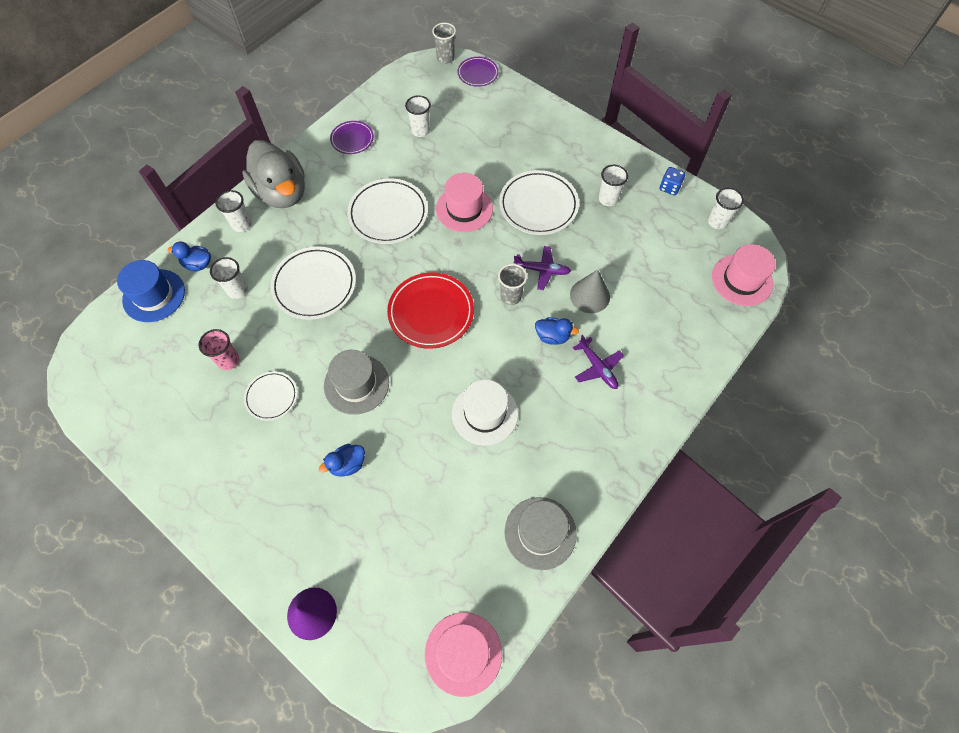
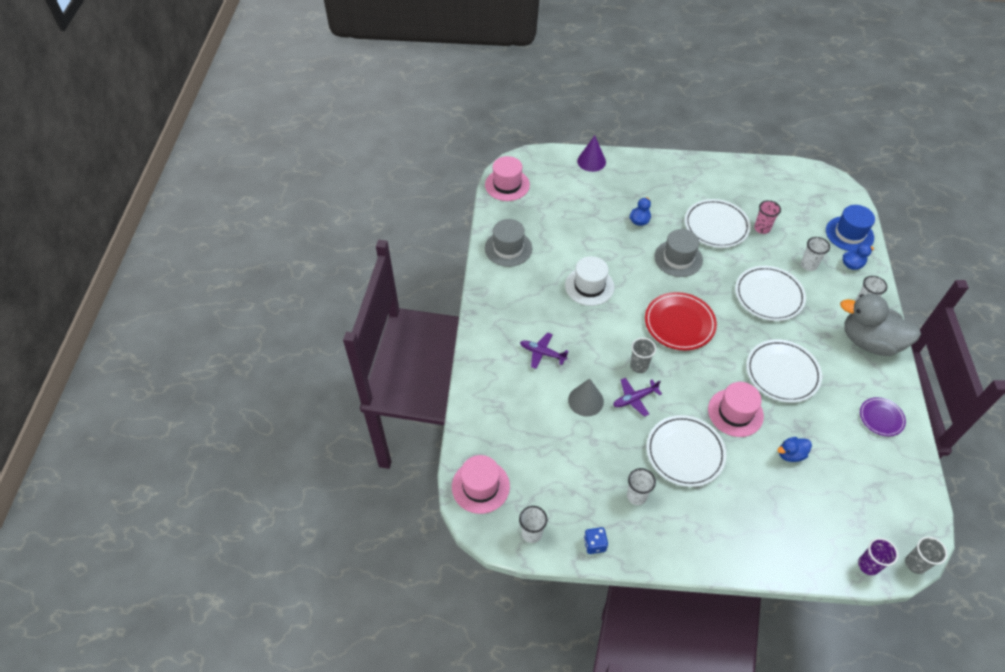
camera: 145 degrees right, 10 degrees down
(271, 397) = (716, 226): white plate -> white plate, size x1.73
(420, 131) = (843, 463): white cup -> none
(478, 74) = (868, 565): purple plate -> purple cup
(552, 336) = (588, 356): blue duck -> blue duck (790, 454)

